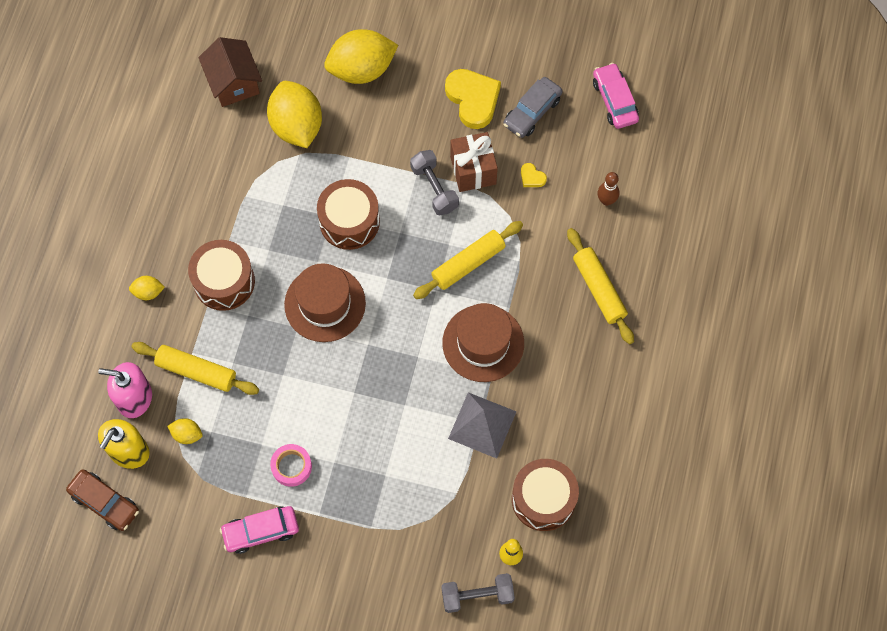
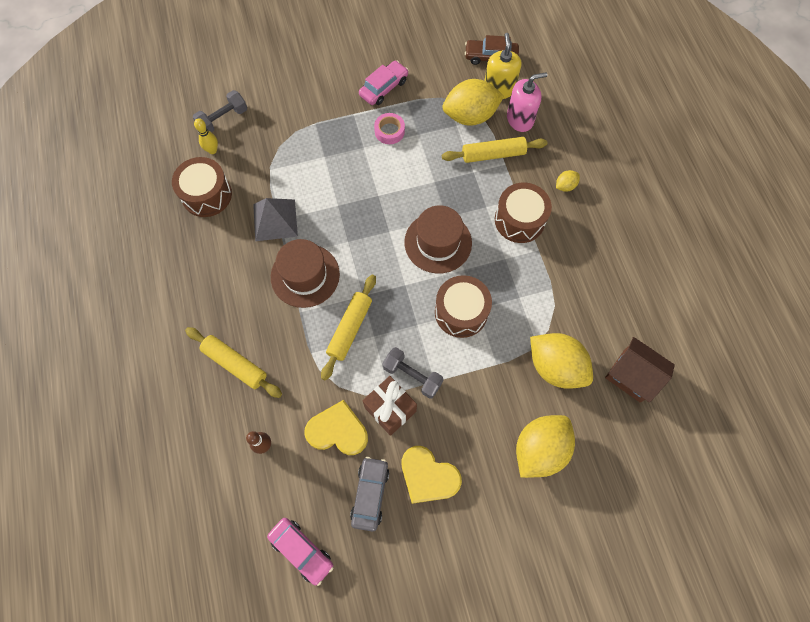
camera: 150 degrees right, 0 degrees up
(187, 434) = (470, 116): yellow lemon -> yellow lemon, size x2.25
(532, 177) = (338, 431): yellow heart -> yellow heart, size x2.27

